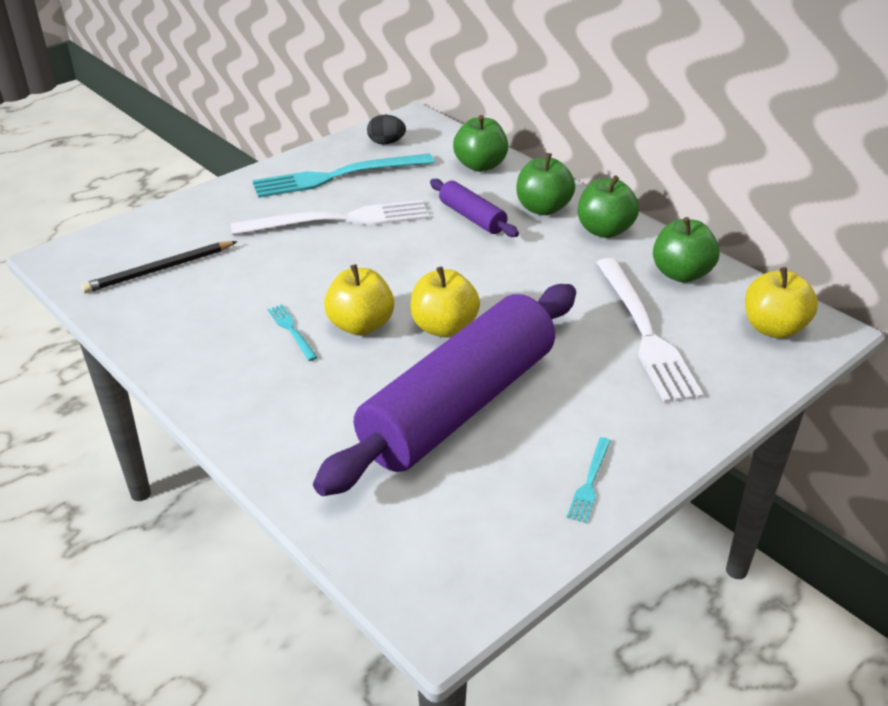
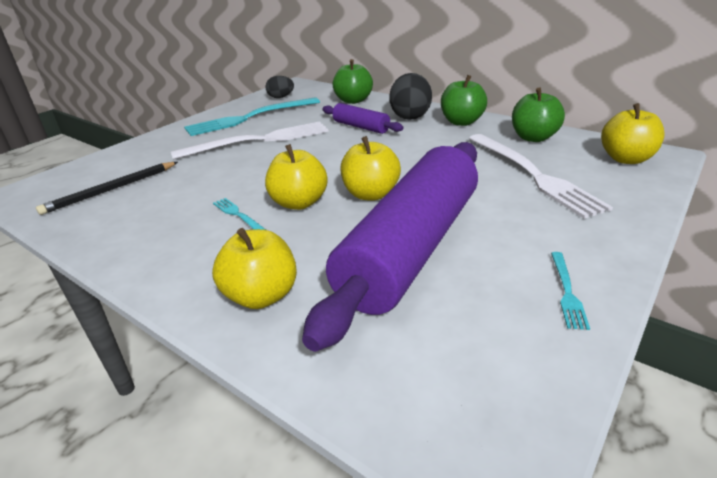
camera: 10 degrees left, 5 degrees down
(294, 432) = (261, 296): none -> yellow apple
(543, 208) = (410, 116): green apple -> black egg

